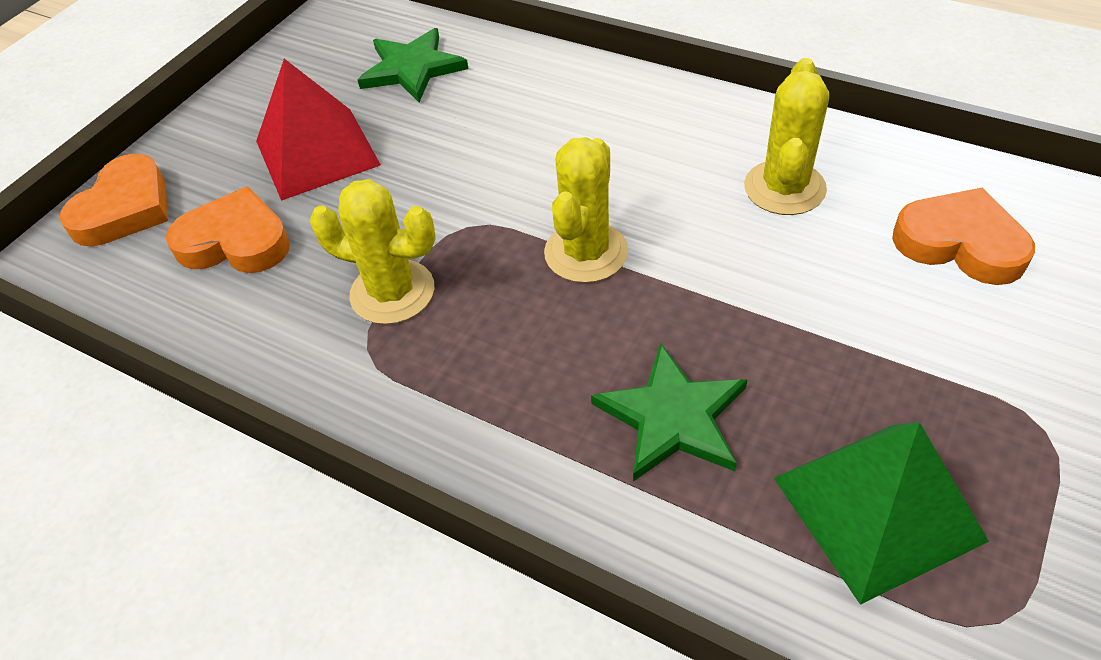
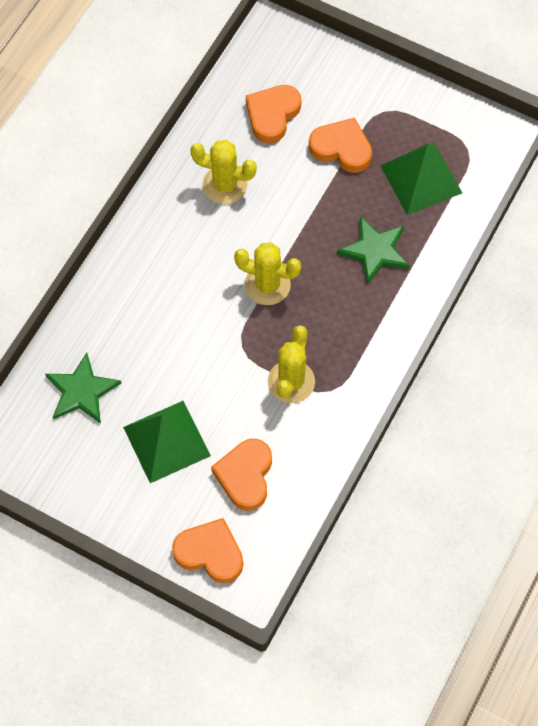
camera: 95 degrees left, 15 degrees up
(317, 153) = (167, 441): red pyramid -> green pyramid
(916, 354) = (341, 148): none -> orange heart

